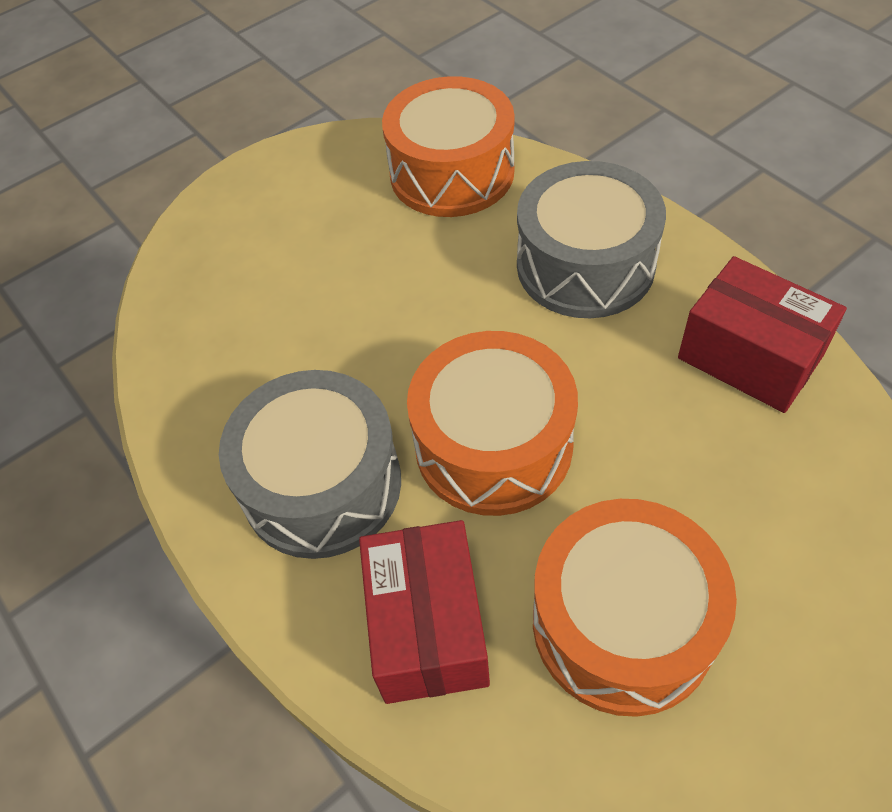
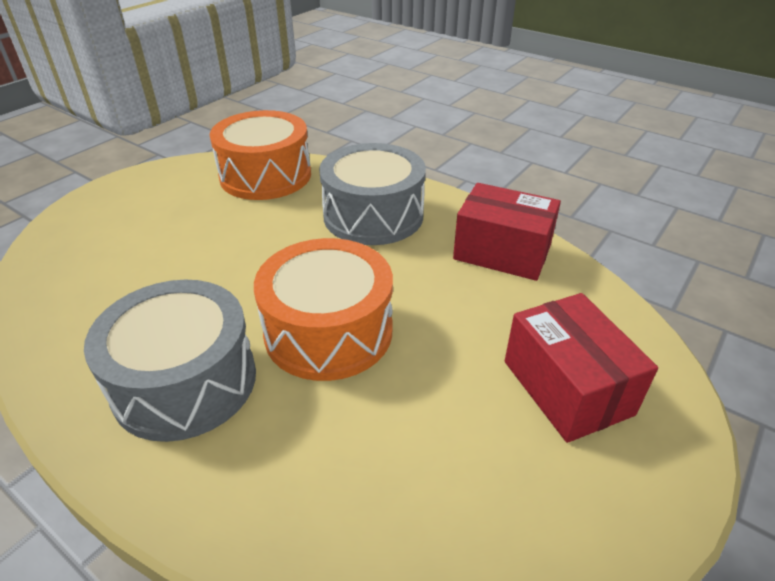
camera: 20 degrees left, 15 degrees down
(428, 627) = (297, 474): red box -> red box (567, 387)
(622, 623) = (463, 438): orange drum -> none

